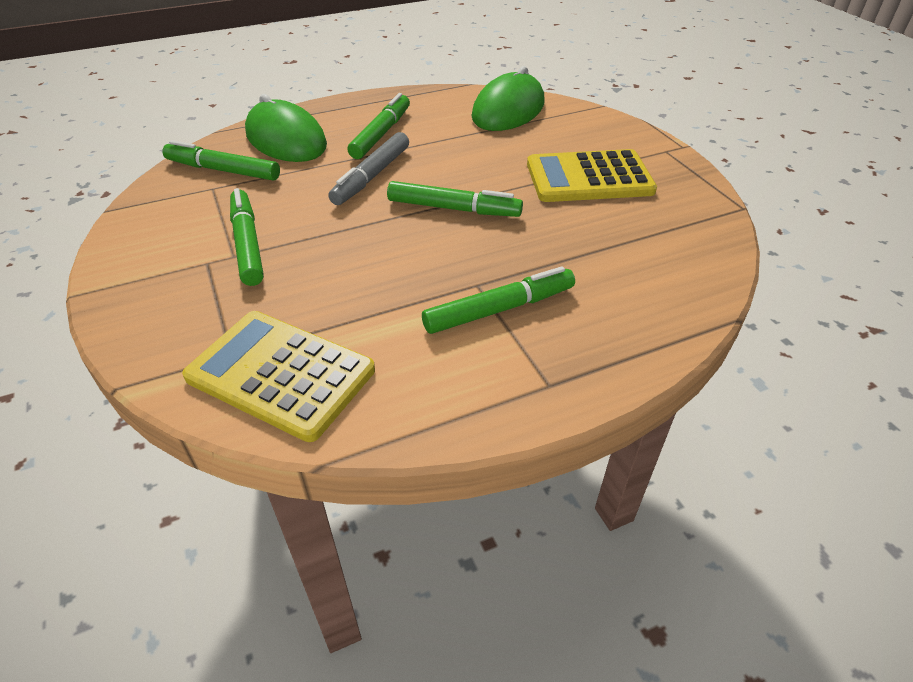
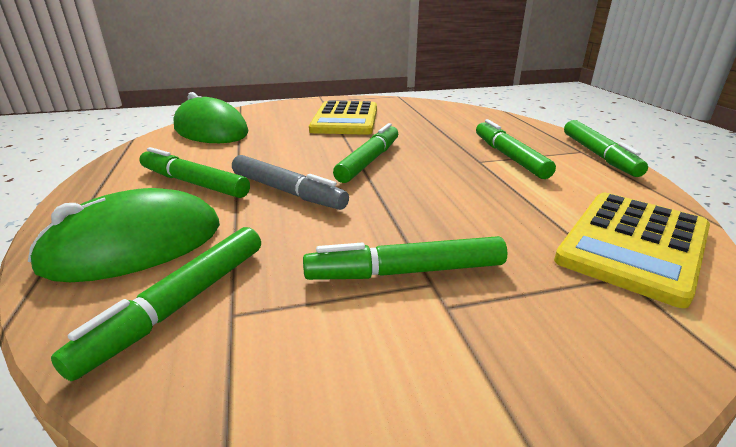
camera: 80 degrees left, 15 degrees down
(536, 400) = (598, 155): none -> green marker

